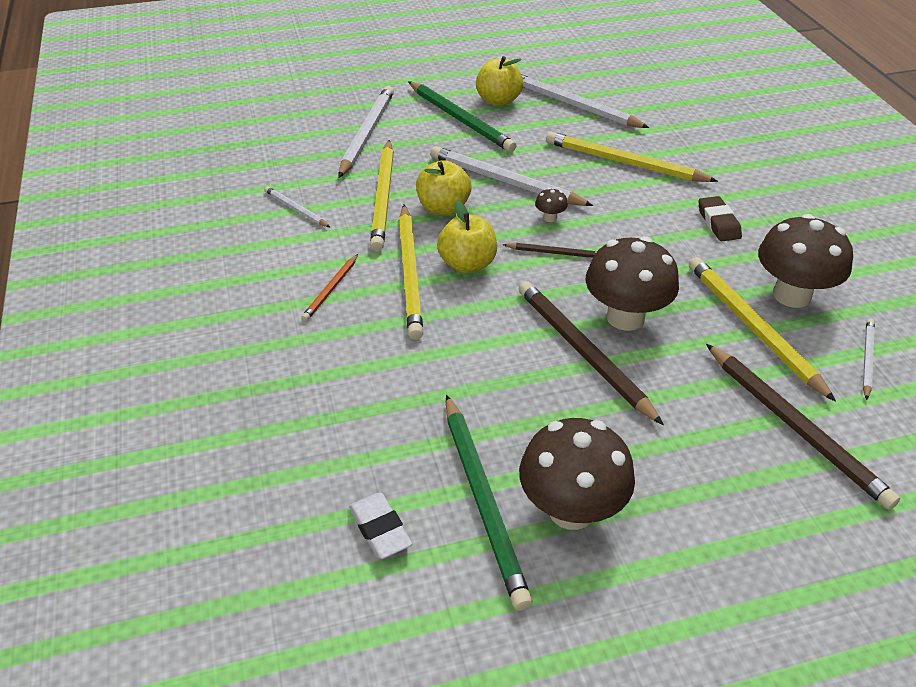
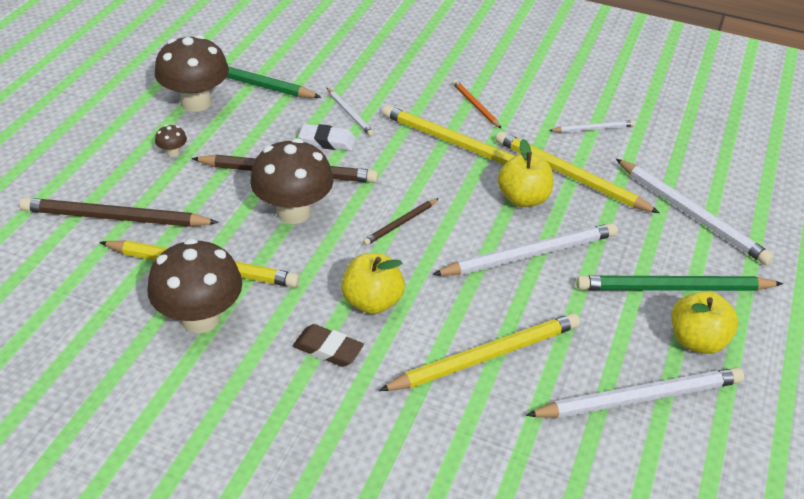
camera: 125 degrees right, 0 degrees up
(380, 529) = (269, 46): white eraser -> white eraser (327, 141)
(467, 264) = (437, 173): yellow apple -> yellow apple (372, 302)
(550, 218) = (448, 248): brown mushroom -> brown mushroom (173, 152)
(867, 359) = (101, 301): white pencil -> white pencil (350, 114)

